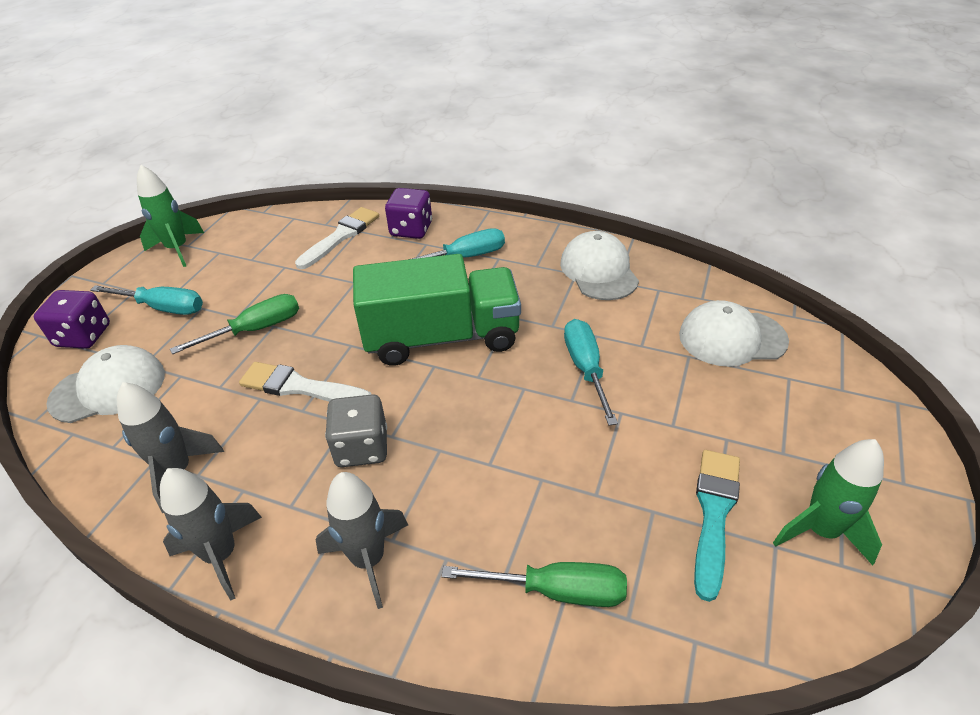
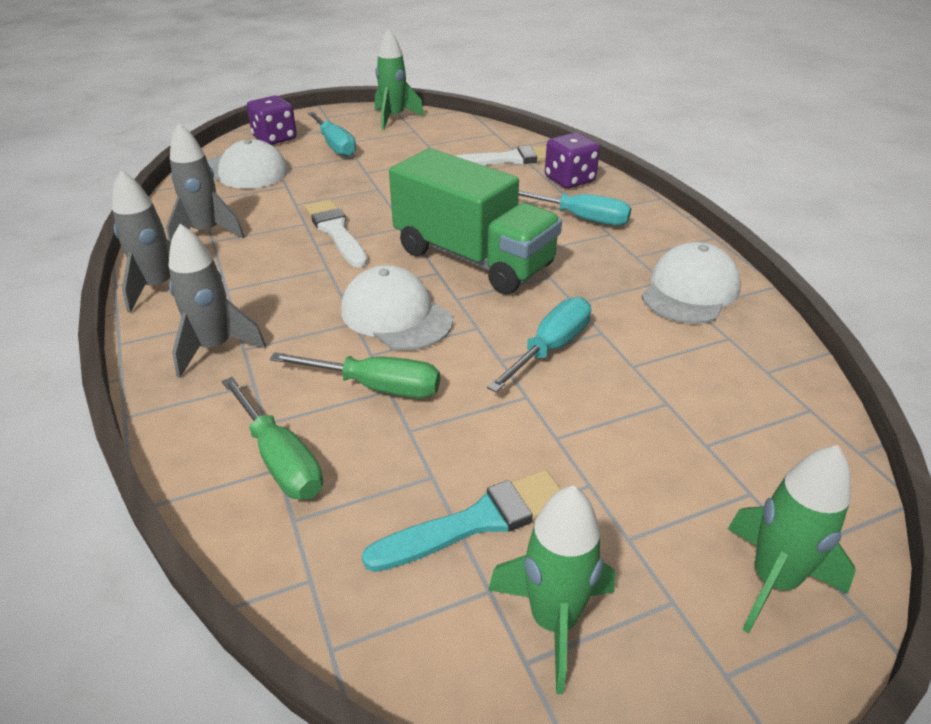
camera: 45 degrees right, 5 degrees down
(255, 330) = (364, 185): green screwdriver -> green screwdriver (376, 387)
(361, 447) = (313, 287): grey dice -> none
(732, 338) = (742, 420): white cap -> white cap (396, 315)
(856, 418) = (773, 581): none -> green rocket

